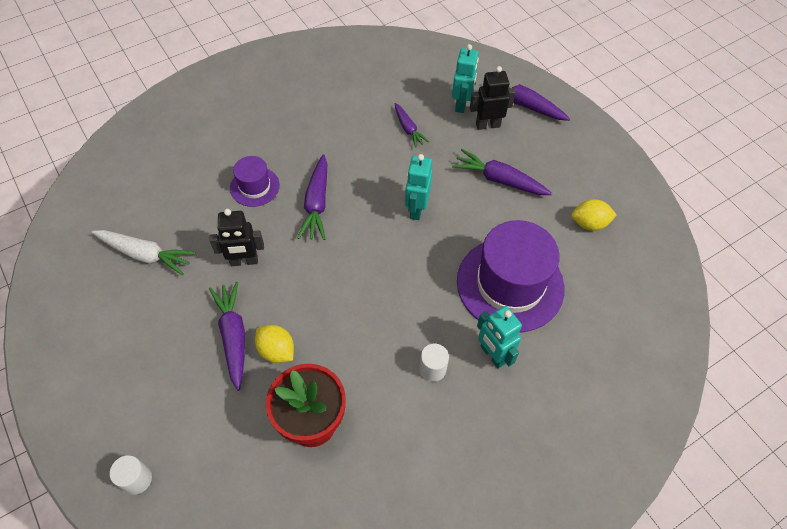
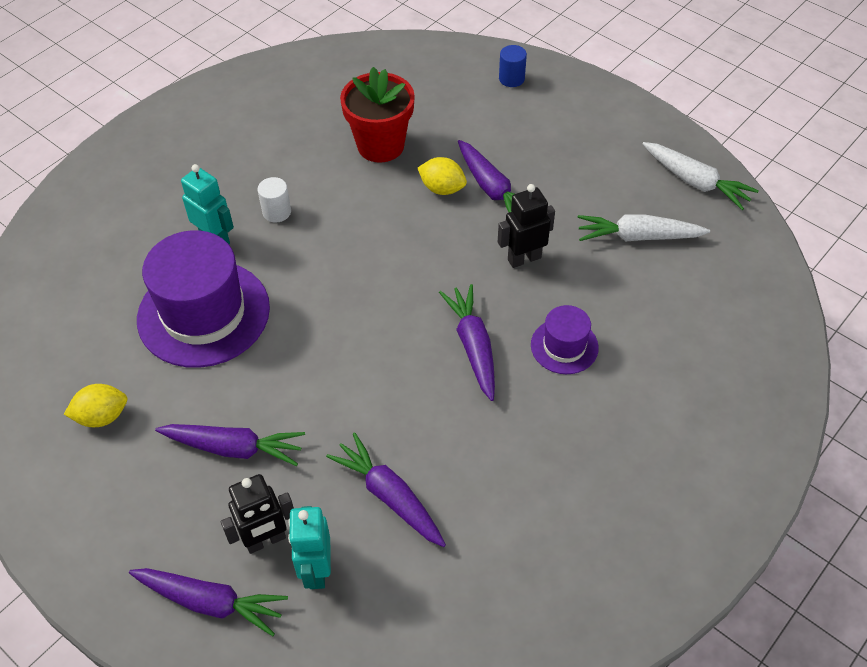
camera: 165 degrees right, 5 degrees down
(61, 292) = (695, 182): none -> white carrot
(137, 479) = (511, 79): white cylinder -> blue cylinder
(408, 129) = (389, 496): purple carrot -> purple carrot, size x1.58
(416, 209) = (341, 373): turquoise robot -> none

